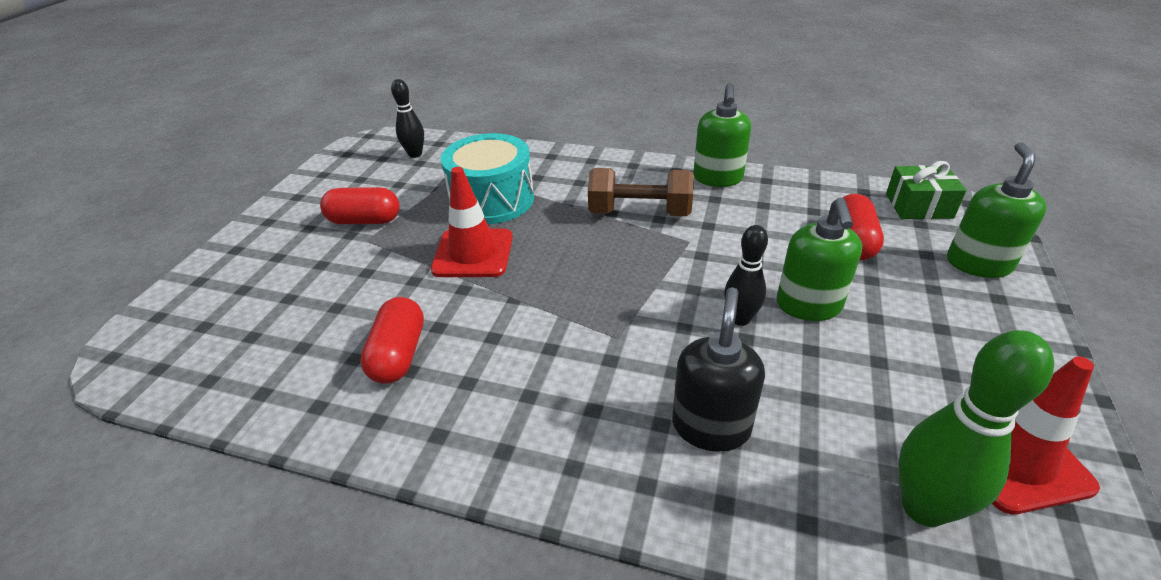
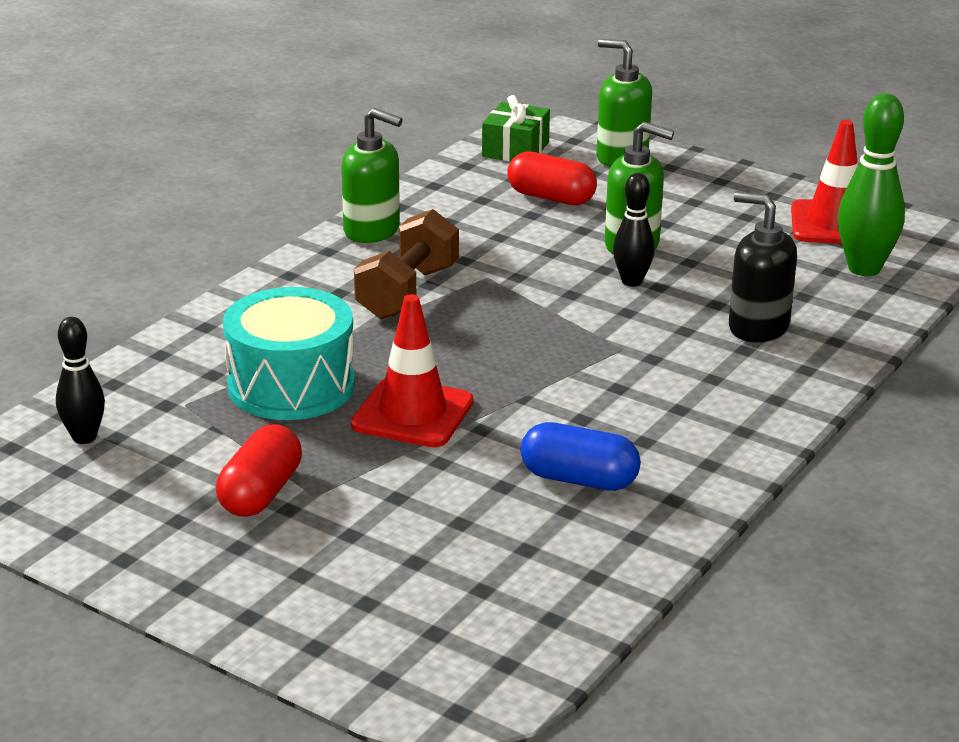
camera: 75 degrees left, 10 degrees down
(399, 354) = (579, 479): red capsule -> blue capsule

